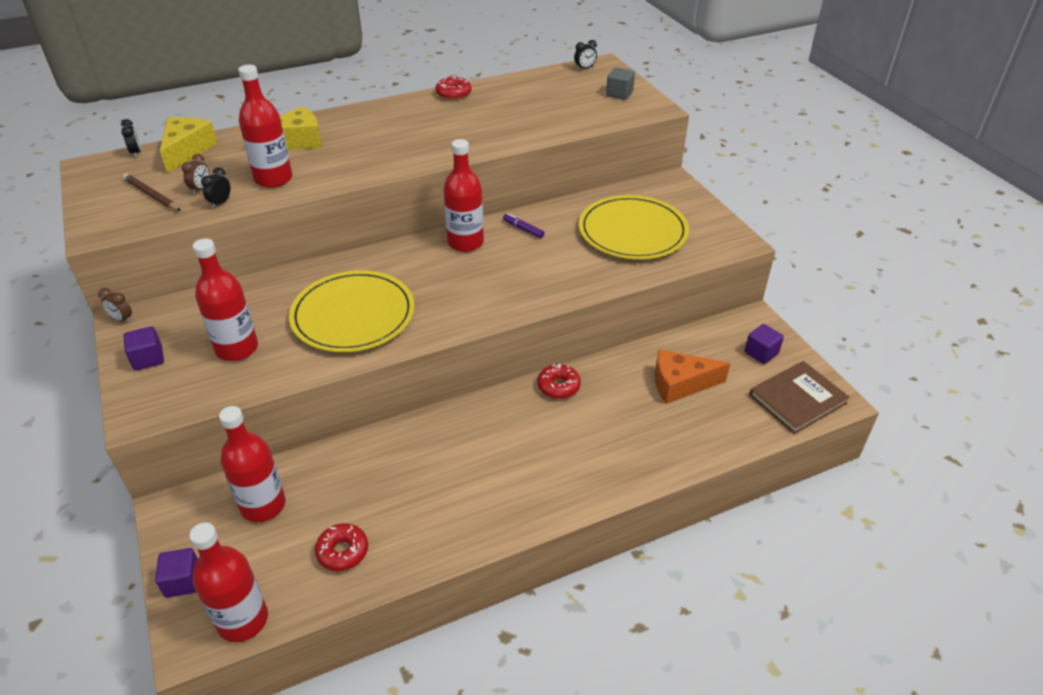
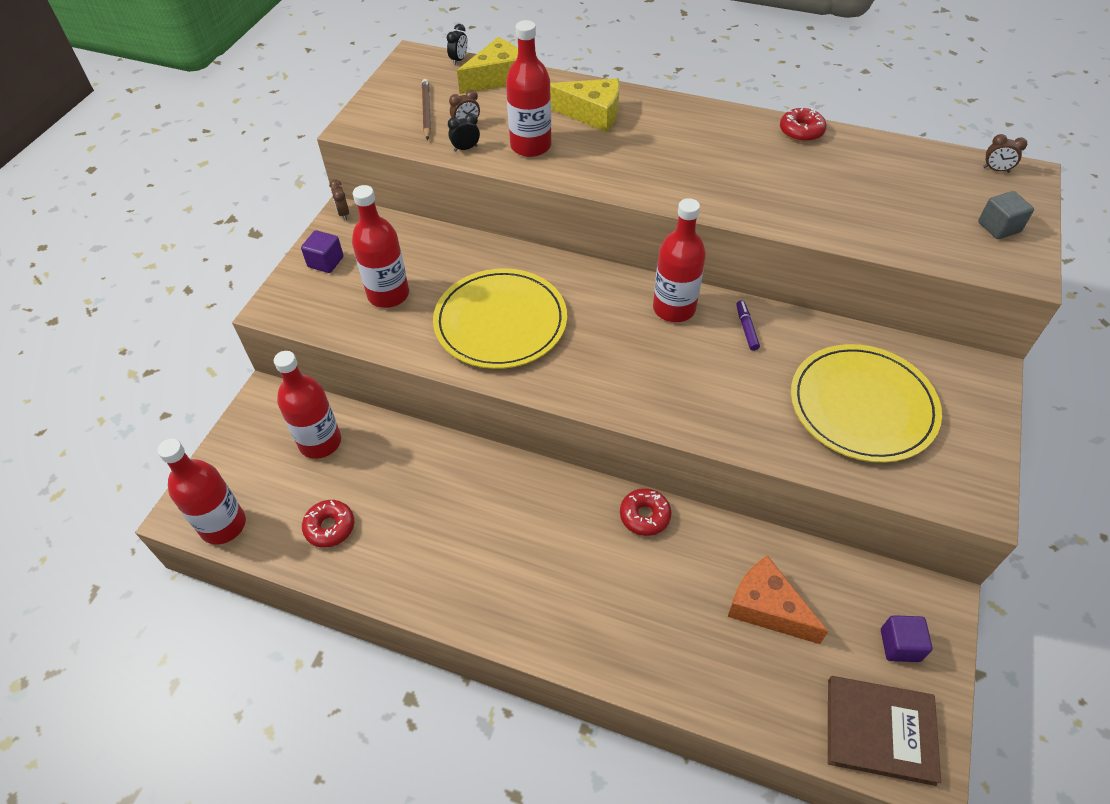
camera: 45 degrees right, 10 degrees up
(183, 581) = (221, 462): purple cube -> none
(584, 68) = (996, 170): black clock -> brown clock

